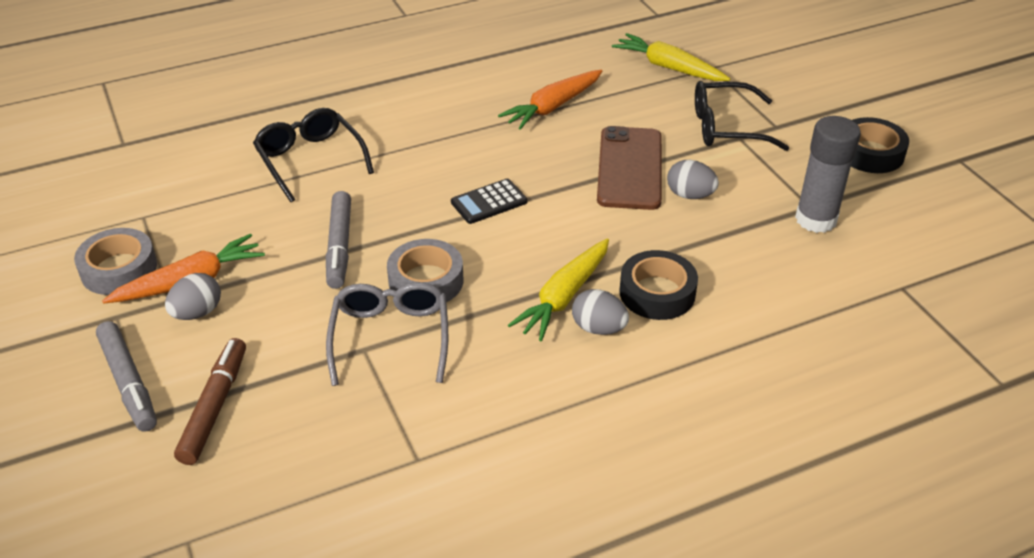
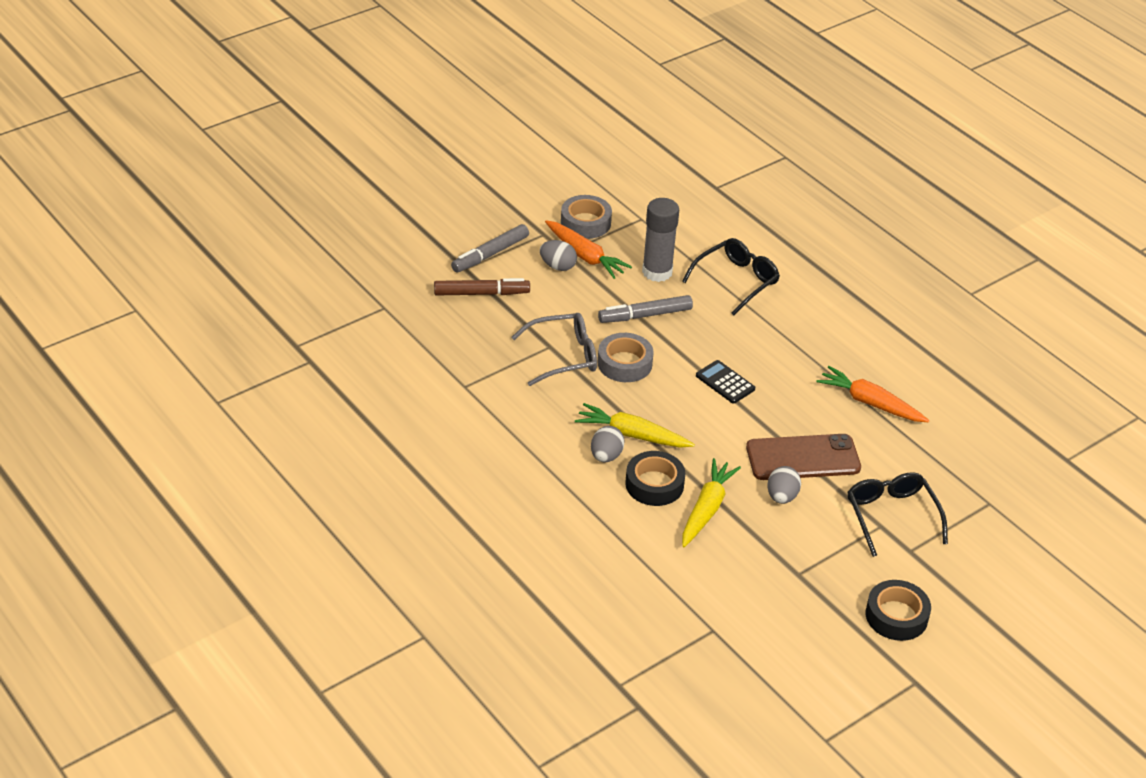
camera: 75 degrees right, 0 degrees up
(668, 67) = (972, 472): yellow carrot -> yellow carrot (706, 509)
(816, 219) = (781, 576): grey glue stick -> grey glue stick (657, 272)

